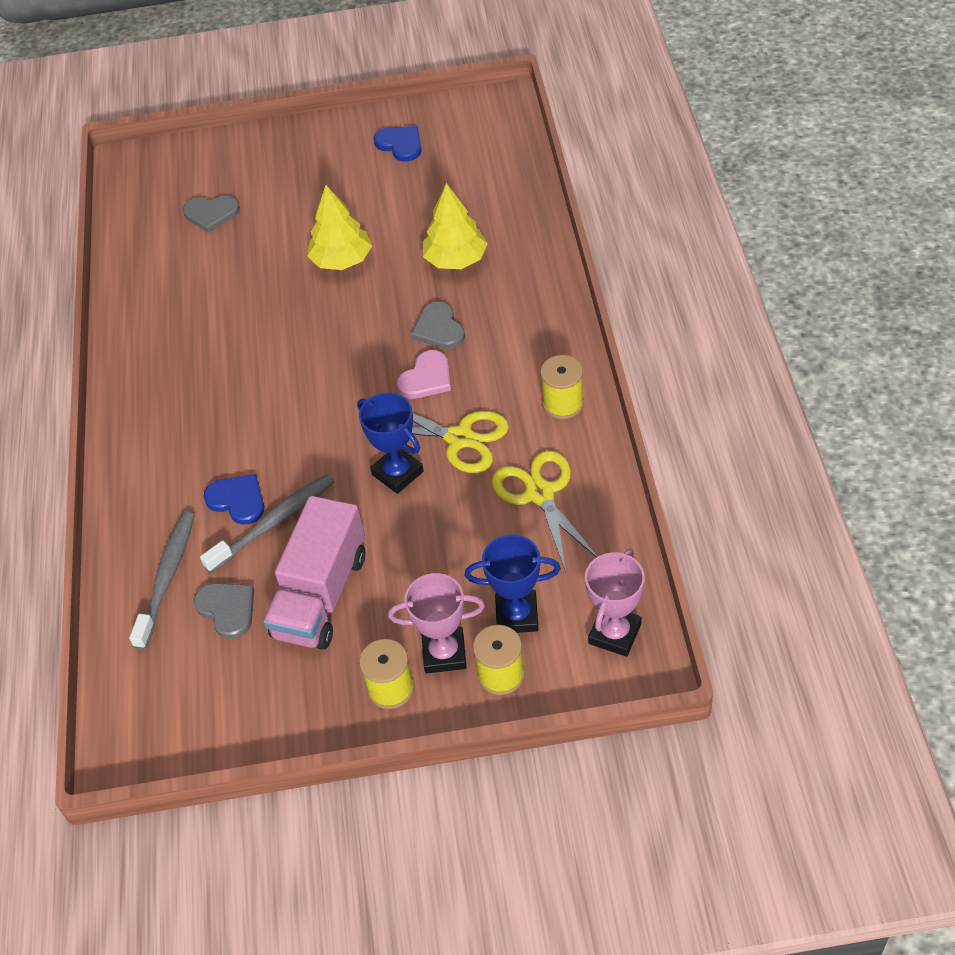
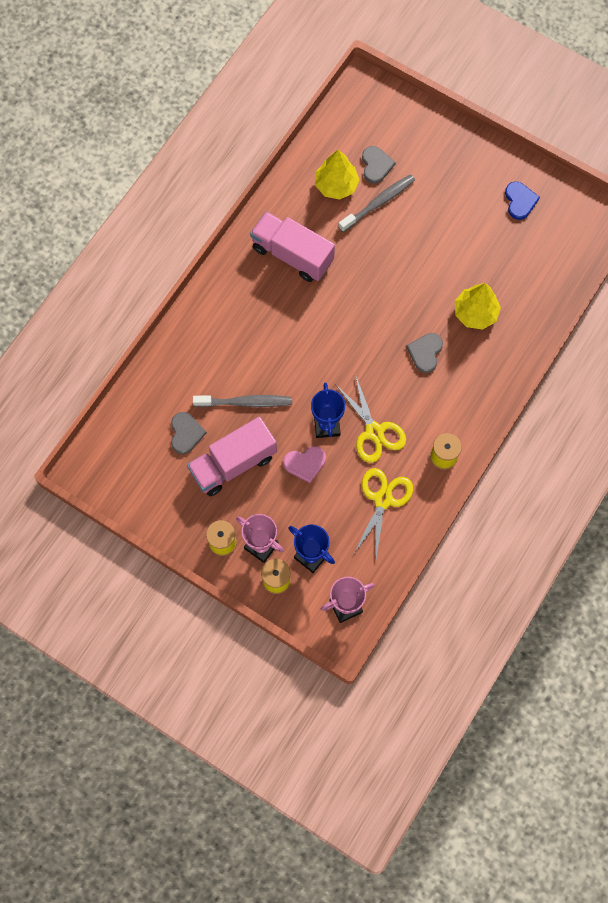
camera: 35 degrees right, 20 degrees up
(167, 578) = (173, 390): grey toothbrush -> grey toothbrush (378, 203)
(191, 348) = (292, 255): none -> pink truck
(211, 214) = (376, 165): grey heart -> grey heart turned 135 degrees counterclockwise
(237, 500) = (239, 373): blue heart -> none
(342, 260) = (416, 260): yellow tree -> yellow tree (336, 185)
(426, 378) = (391, 379): pink heart -> pink heart (305, 463)

